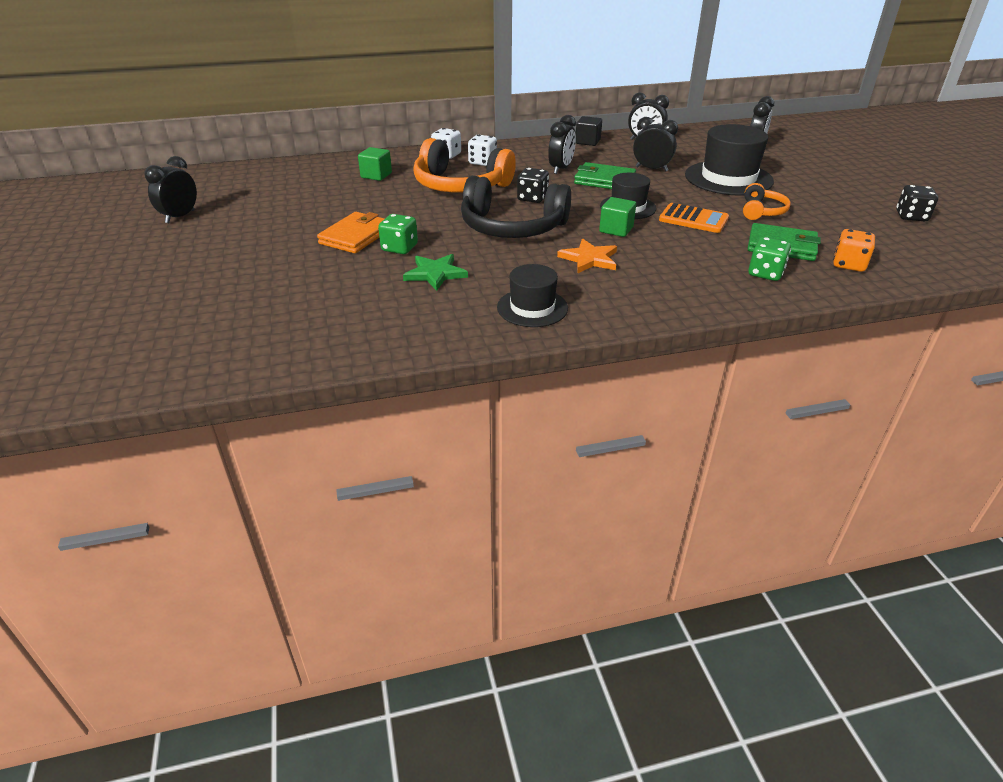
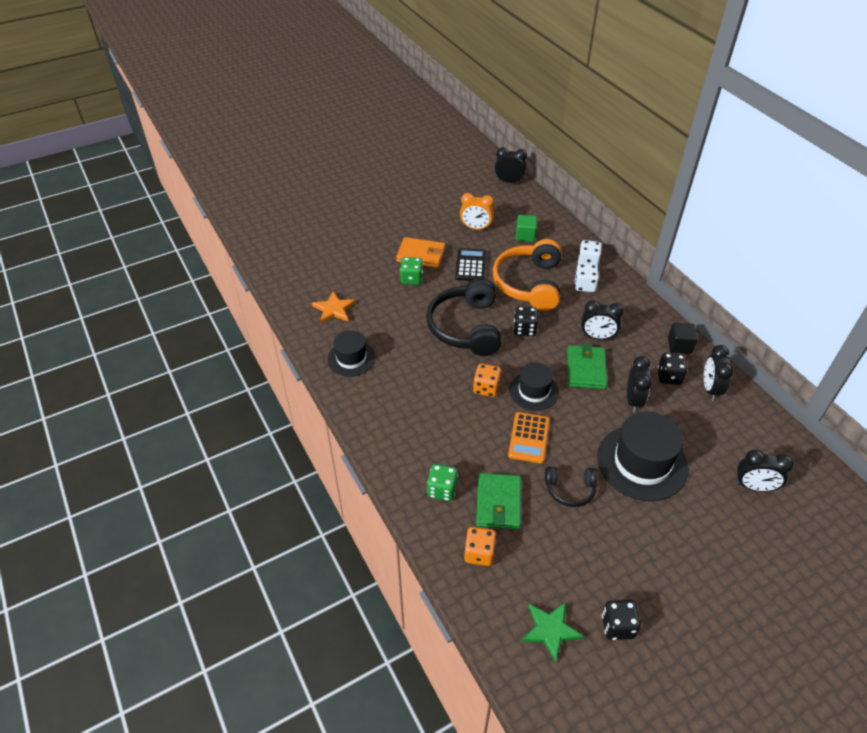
camera: 75 degrees right, 10 degrees up
(180, 217) = (419, 175): black clock -> black clock (509, 181)
(335, 198) = (476, 228): none -> orange clock
(403, 210) = (470, 265): none -> black calculator
(435, 274) = (382, 304): green star -> green star (550, 630)
(589, 259) = (429, 378): orange star -> orange star (334, 309)
(616, 229) = (486, 388): green cube -> orange dice
(625, 152) = (669, 376): none -> black dice
(761, 211) = (570, 489): orange headphones -> black headphones

